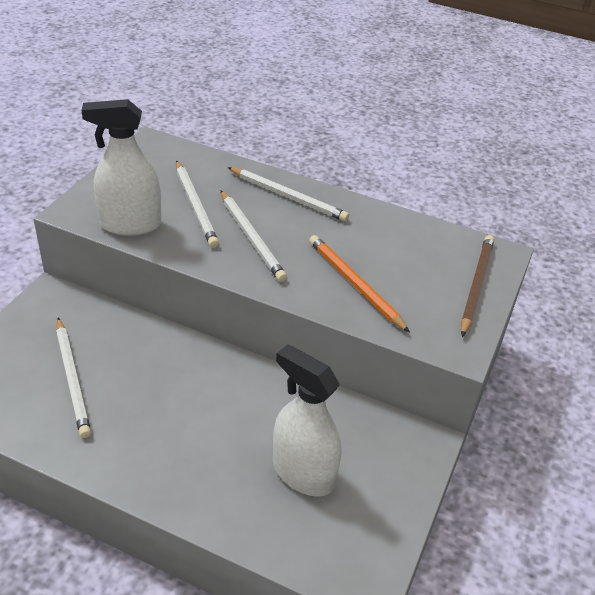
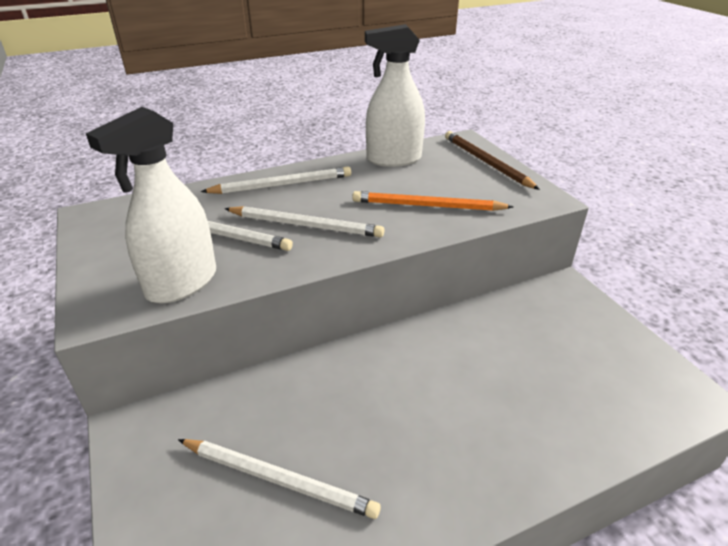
camera: 45 degrees left, 5 degrees down
(303, 473) = (552, 370): white spray bottle -> white spray bottle (393, 159)

